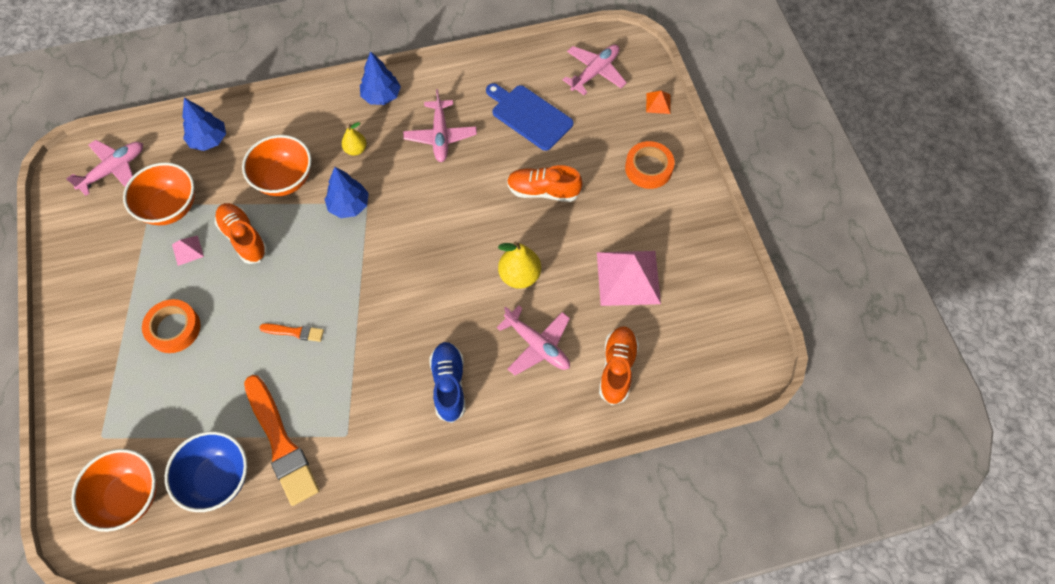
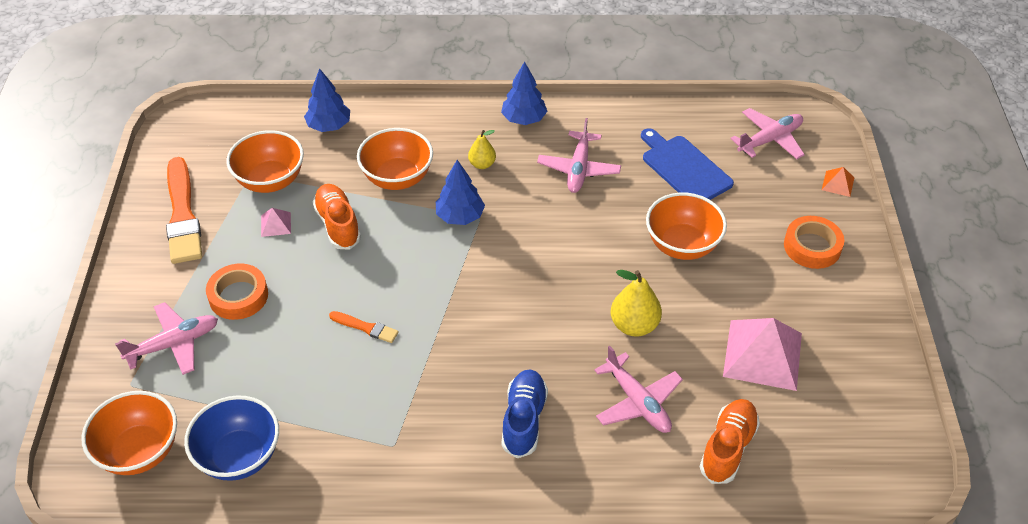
camera: 15 degrees right, 15 degrees down
(114, 170) = (224, 134): pink plane -> pink plane (174, 344)
(281, 443) = (319, 436): orange brush -> orange brush (182, 215)
(543, 191) = (682, 245): orange shoe -> orange bowl

